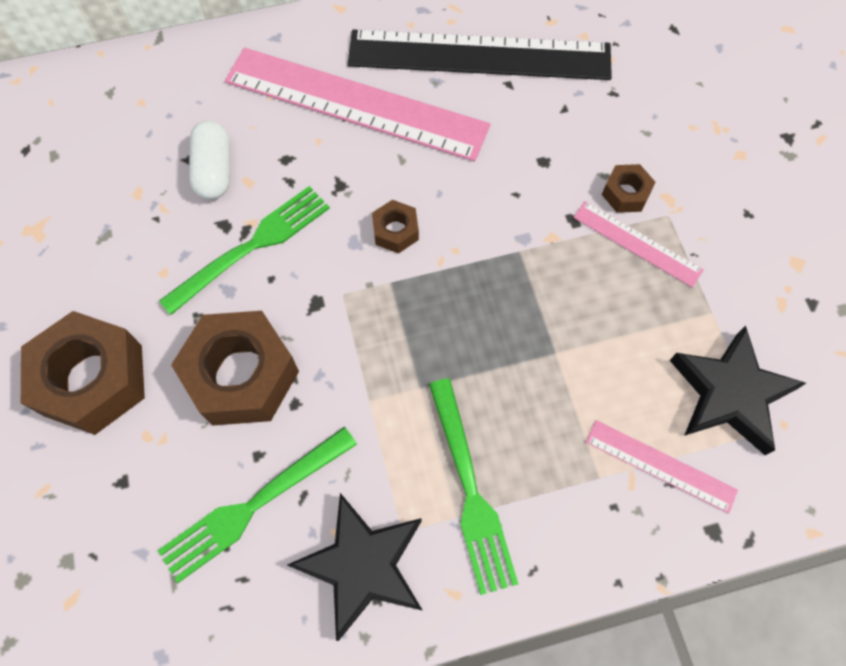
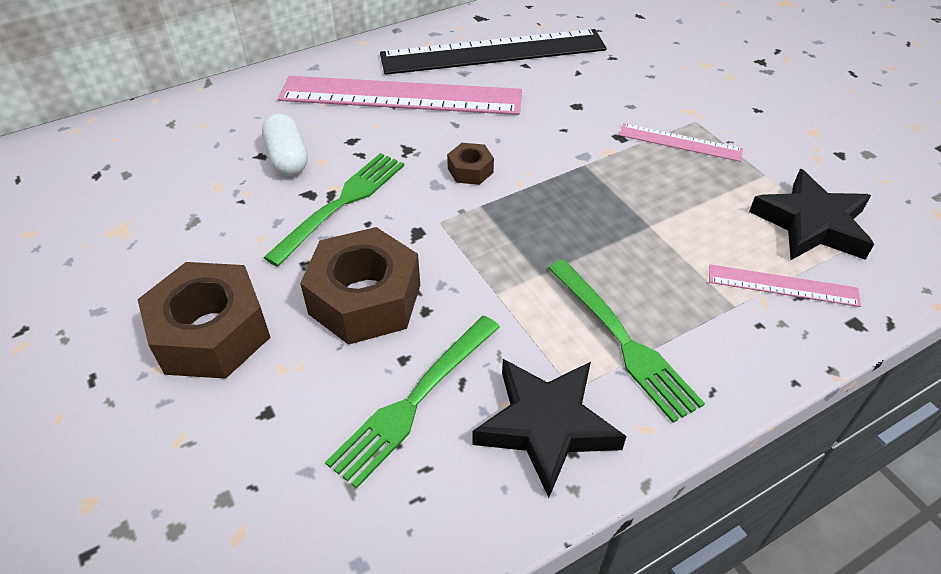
camera: 15 degrees left, 20 degrees down
(625, 193) = (654, 113): brown nut -> none

